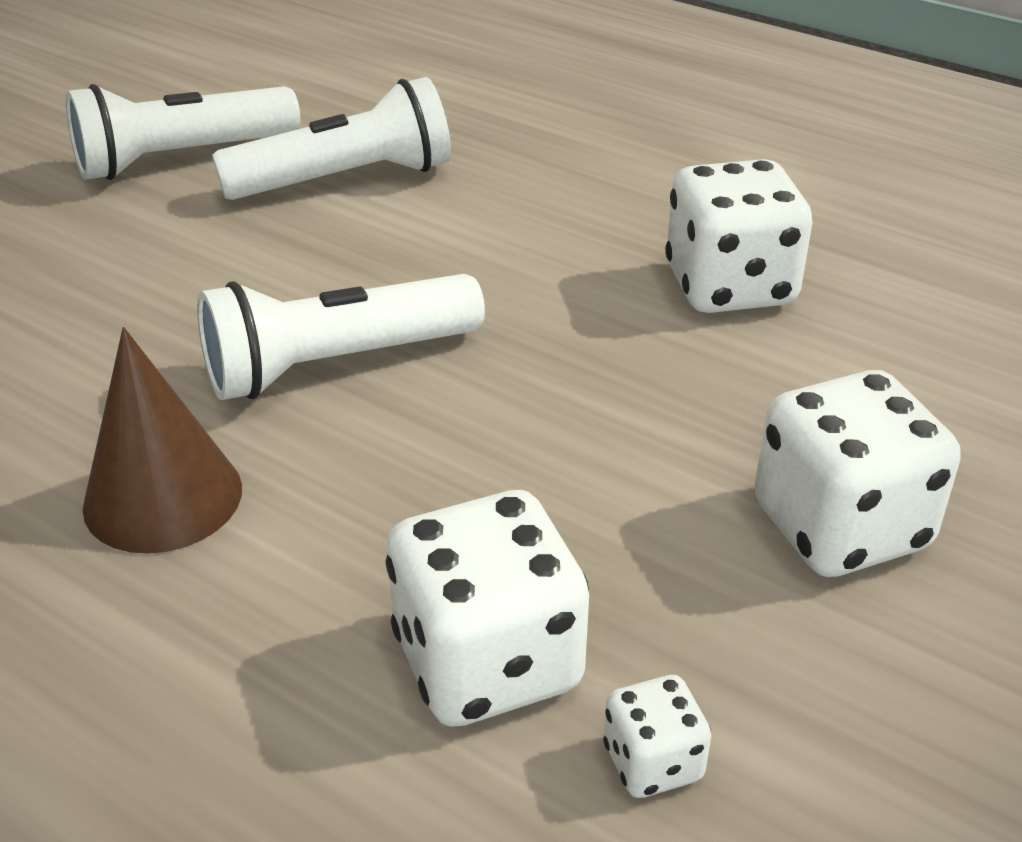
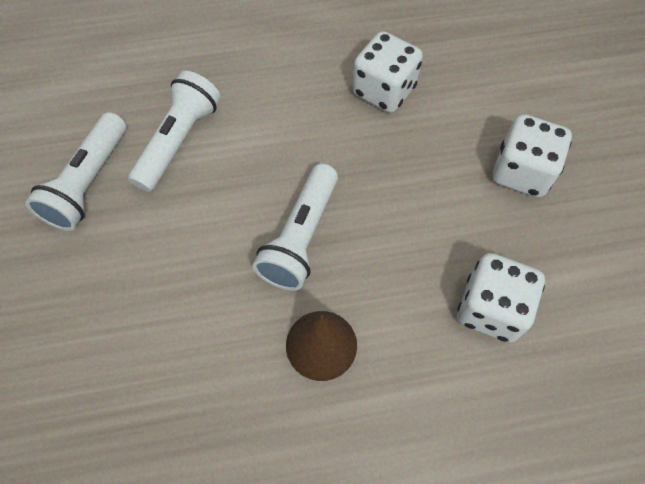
camera: 45 degrees left, 25 degrees up
(652, 762) = (564, 299): white dice -> none

